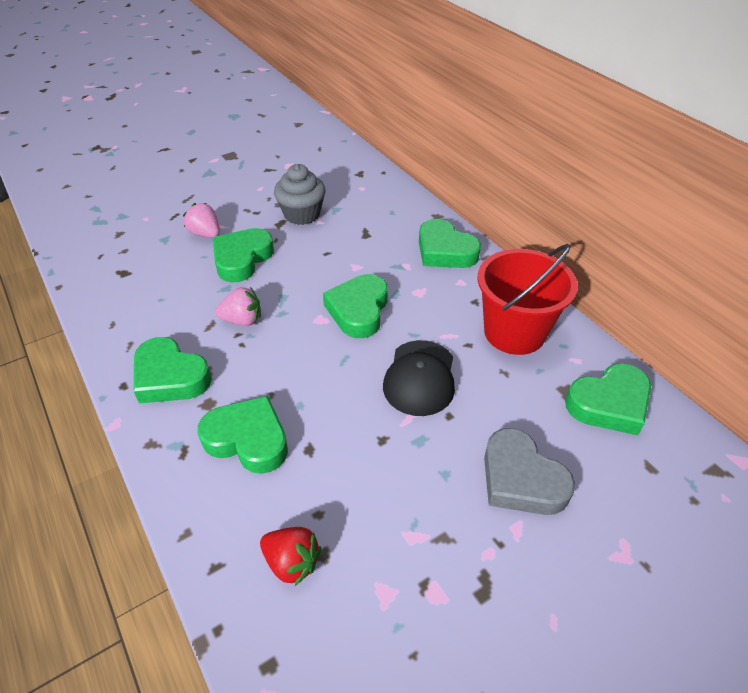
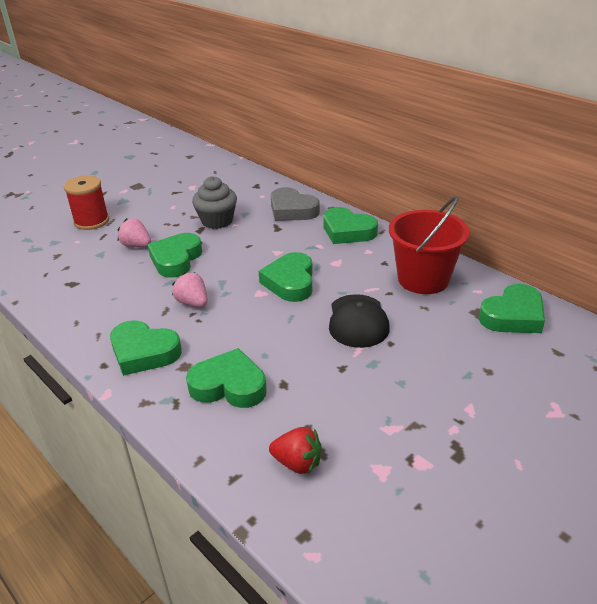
camera: 10 degrees left, 10 degrees down
(168, 195) = (91, 221): none -> red spool
(242, 320) = (193, 303): pink strawberry -> pink strawberry turned 120 degrees counterclockwise
(521, 479) = (462, 376): grey heart -> grey heart (292, 210)

